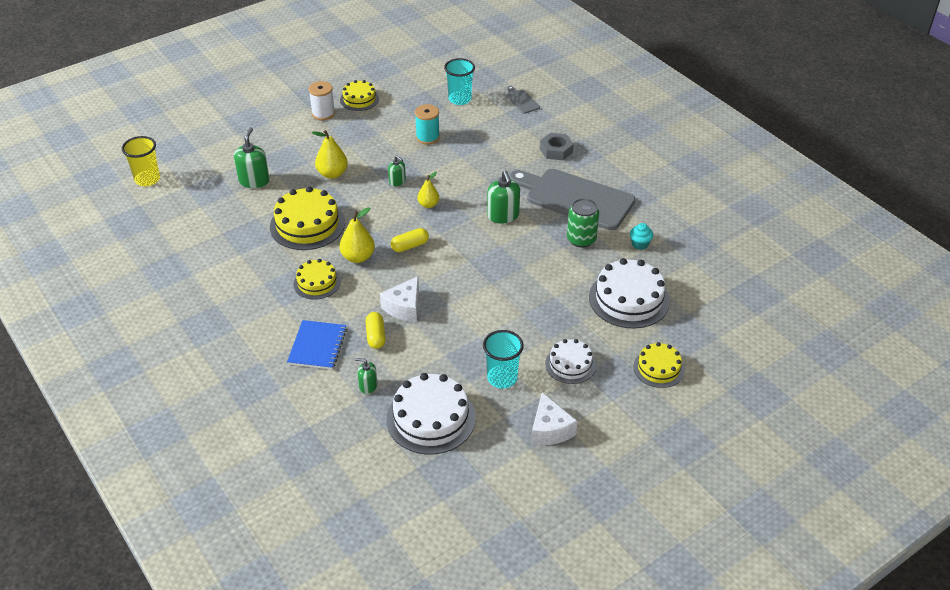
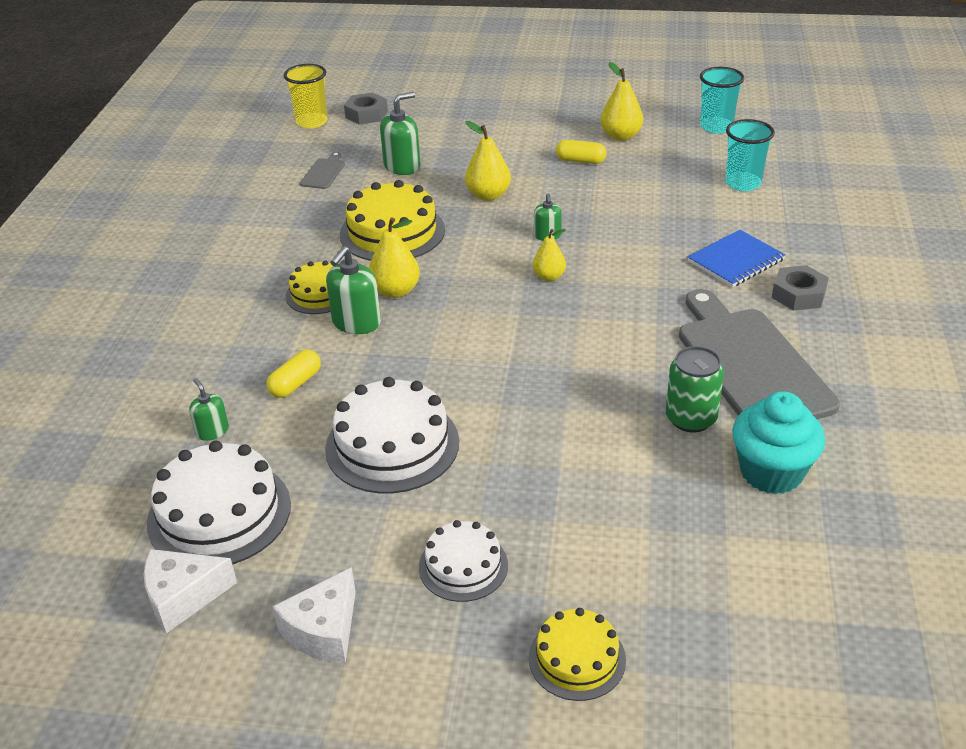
camera: 45 degrees right, 5 degrees down
(178, 157) = (366, 114): none -> grey nut
(317, 346) = (227, 358): blue notebook -> blue notebook (736, 261)
(323, 113) = (561, 134): white spool -> none
(359, 99) = (621, 136): yellow cake -> yellow pear
(404, 307) = (367, 371): white cheese -> white cheese (183, 597)
(410, 246) = (466, 309): yellow capsule -> yellow capsule (580, 161)
(427, 137) = (647, 206): turquoise spool -> none
(502, 378) = (358, 523): turquoise cup -> turquoise cup (716, 127)
(503, 215) = (623, 334): green soap dispenser -> green soap dispenser (356, 323)
(521, 101) = (825, 218): grey cutting board -> grey cutting board (323, 172)
(629, 299) = (658, 534): white cake -> white cake (392, 445)
(640, 244) = (771, 472): turquoise cupcake -> turquoise cupcake, size x2.05

